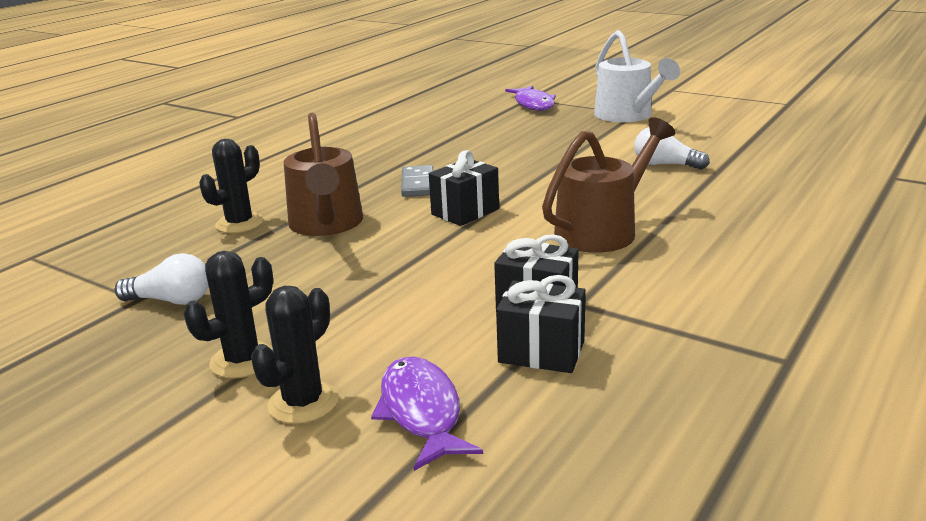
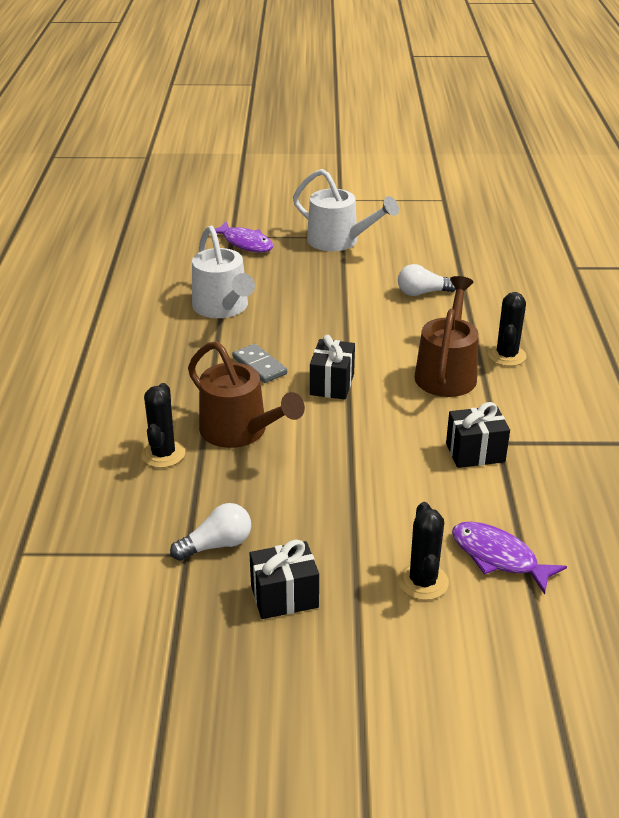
camera: 35 degrees left, 10 degrees up
(242, 360) = (342, 570): black cactus -> black cactus (506, 355)
(448, 141) = (223, 308): none -> white watering can
(541, 352) = (516, 487): black gift -> black gift (284, 596)

